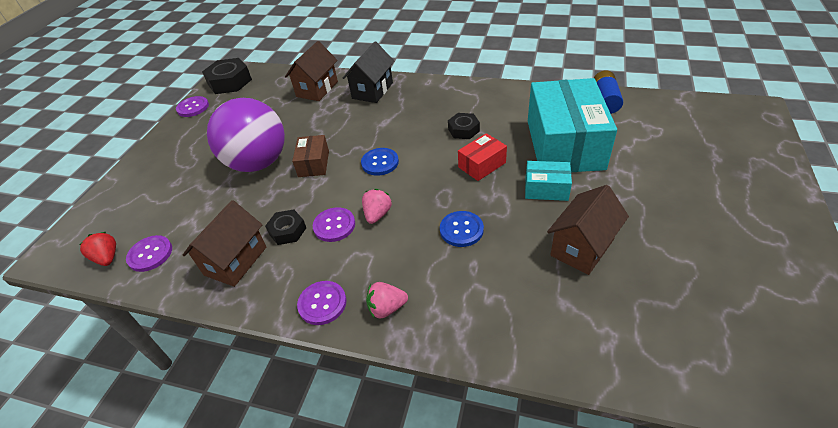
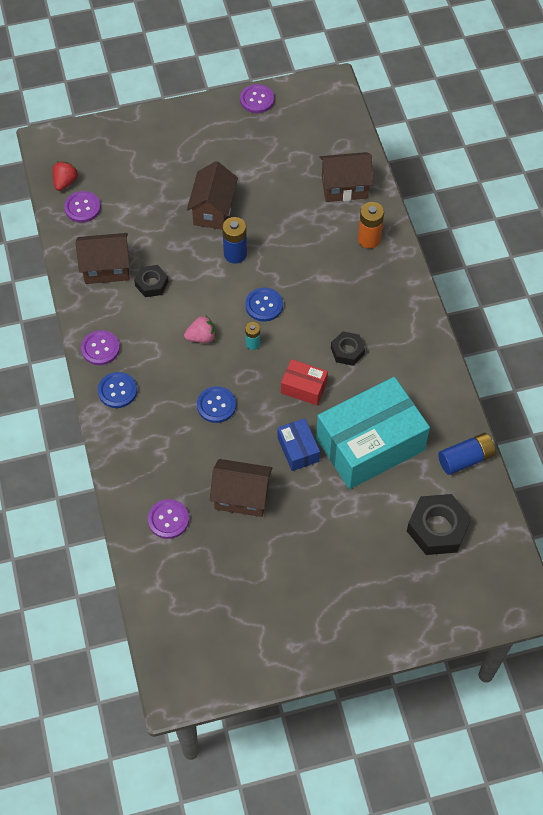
camera: 55 degrees right, 15 degrees up
(230, 82) = (313, 100): black nut -> black nut (437, 528)
(258, 163) = (213, 210): purple ball -> brown house
(313, 164) = (235, 254): brown box -> blue battery
(334, 225) = (174, 313): purple button -> purple button (168, 519)
(372, 90) = (369, 239): black house -> orange battery
(387, 308) = (117, 391): pink strawberry -> blue button
(412, 182) = (253, 343): none -> turquoise battery
(546, 189) = (298, 449): turquoise box -> blue box

